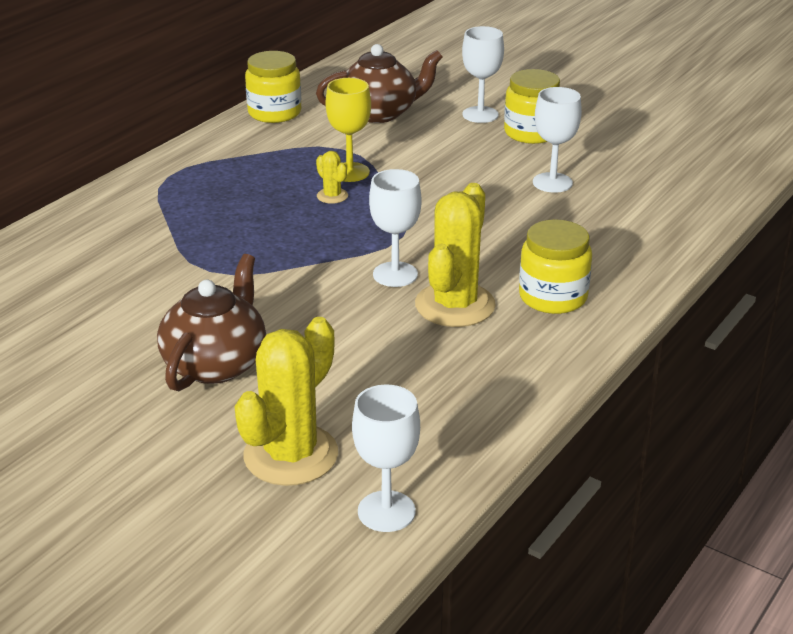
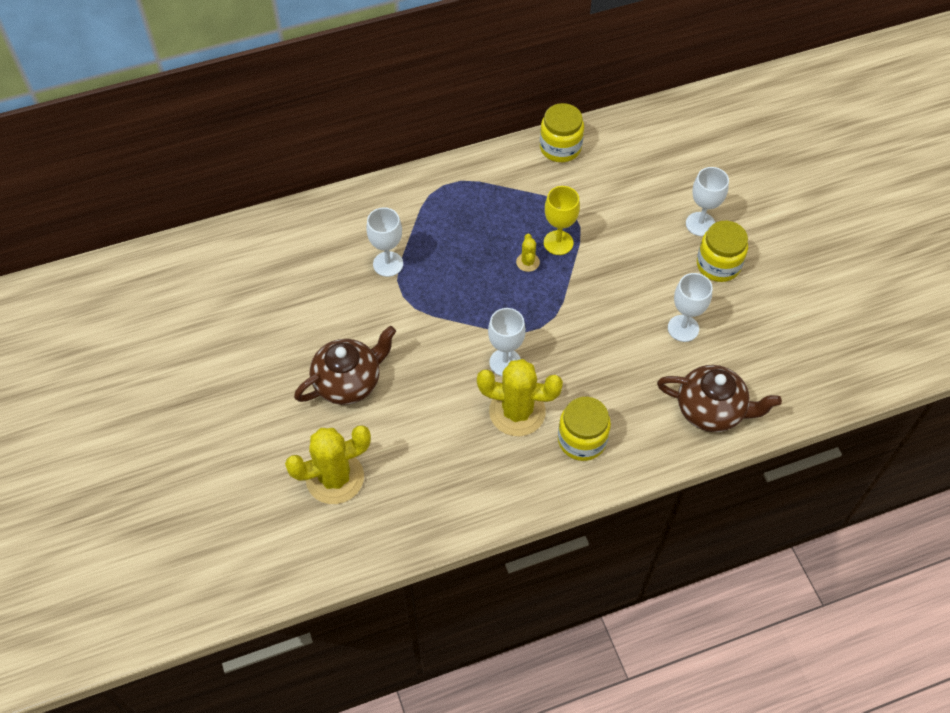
camera: 35 degrees right, 25 degrees up
(379, 113) = (631, 185): brown teapot -> brown teapot (711, 410)
(386, 511) = (350, 549): white goblet -> white goblet (388, 264)
(455, 305) = (517, 412): yellow cactus -> yellow cactus turned 45 degrees clockwise

